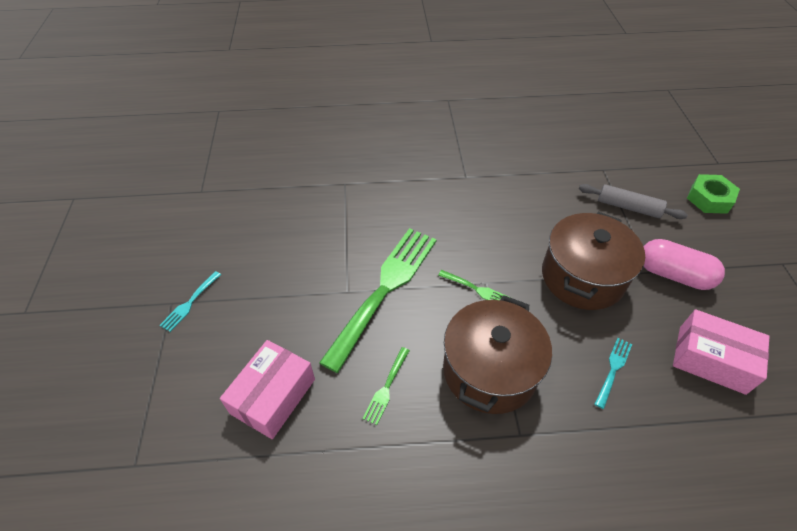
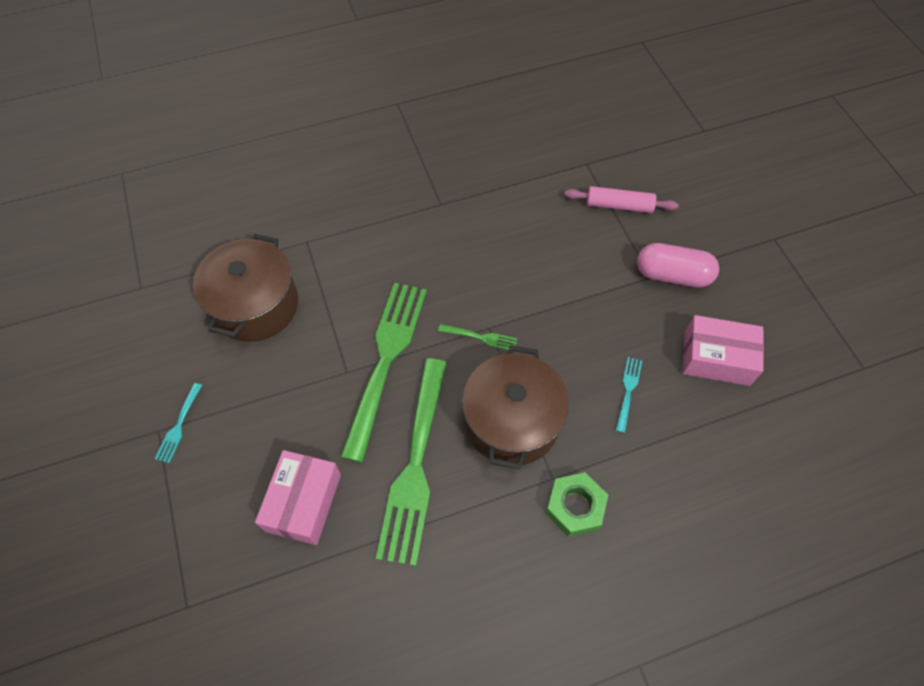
camera: 15 degrees left, 10 degrees up
(386, 387) = (415, 464): green fork -> green fork, size x2.43
(582, 277) = (584, 298): brown pot -> brown pot (255, 305)
(628, 207) = (619, 205): grey rolling pin -> pink rolling pin
(709, 199) = (698, 178): green nut -> green nut (575, 507)

